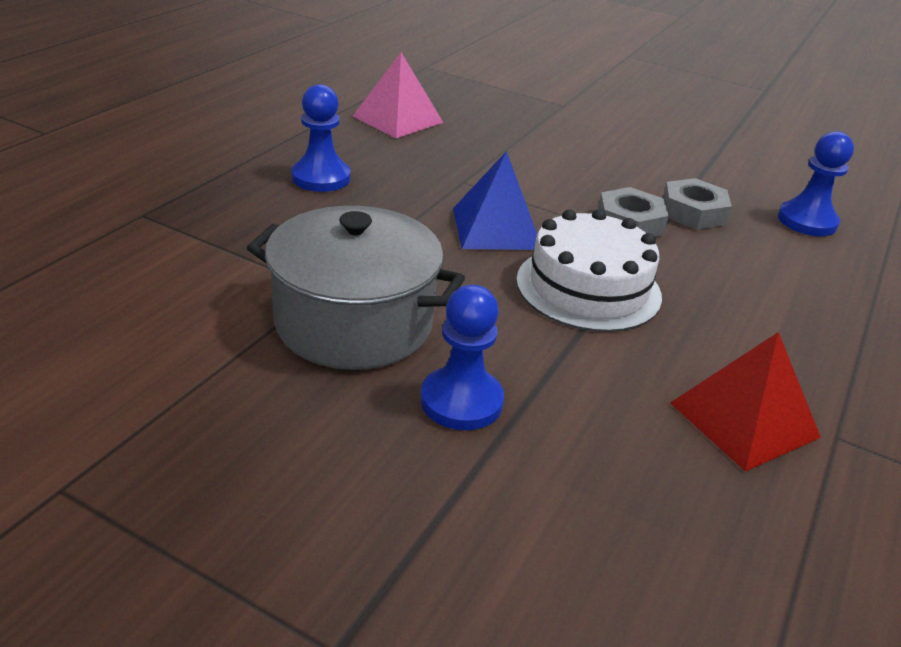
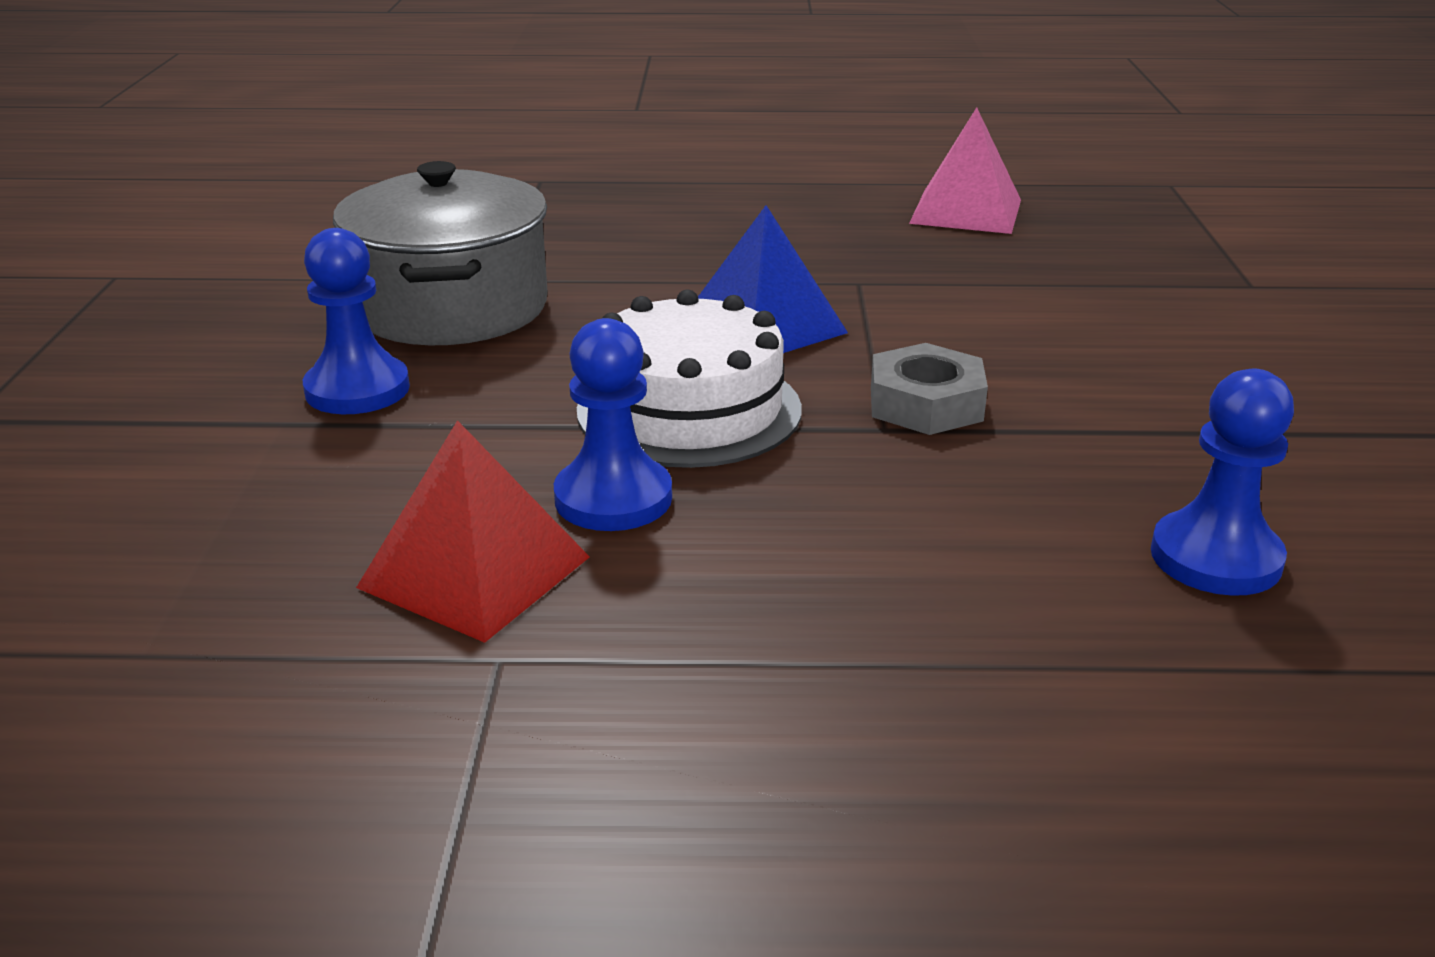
camera: 65 degrees right, 5 degrees down
(321, 178) = (736, 218): blue pawn -> blue pawn (613, 498)
(693, 212) = (1052, 446): grey nut -> none

